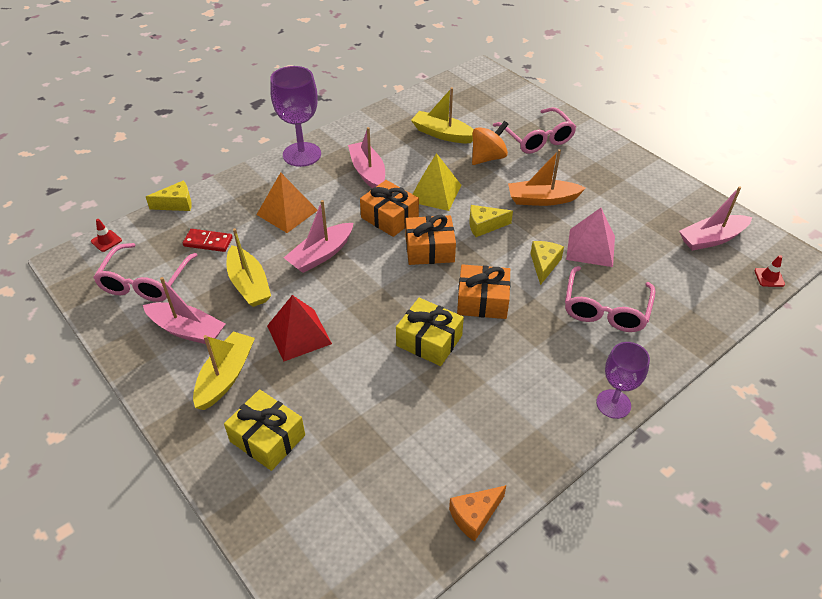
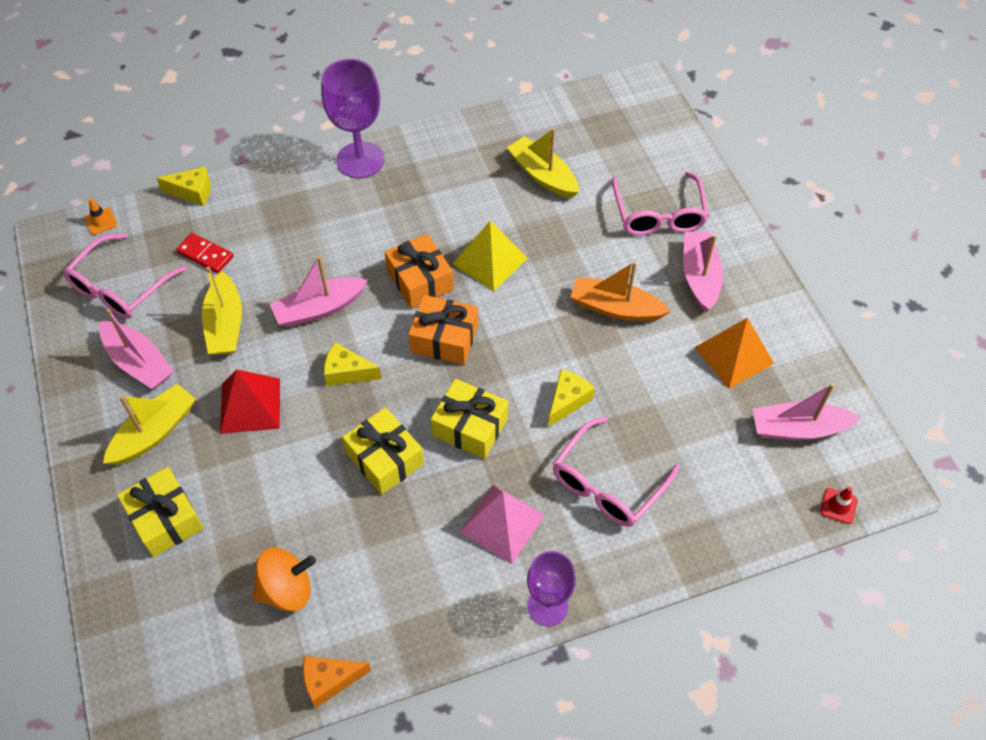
camera: 20 degrees right, 10 degrees up
(106, 241) = (101, 221): red traffic cone -> orange traffic cone
(287, 212) = (307, 239): orange pyramid -> orange pyramid (734, 355)
(368, 172) = (425, 208): pink boat -> pink boat (699, 277)
(482, 301) = (470, 427): orange gift -> yellow gift
(484, 226) = (525, 325): yellow cheese -> yellow cheese (347, 372)
(488, 158) = (581, 227): orange spinning top -> orange spinning top (286, 590)
(590, 247) = (637, 394): pink pyramid -> pink pyramid (502, 523)

